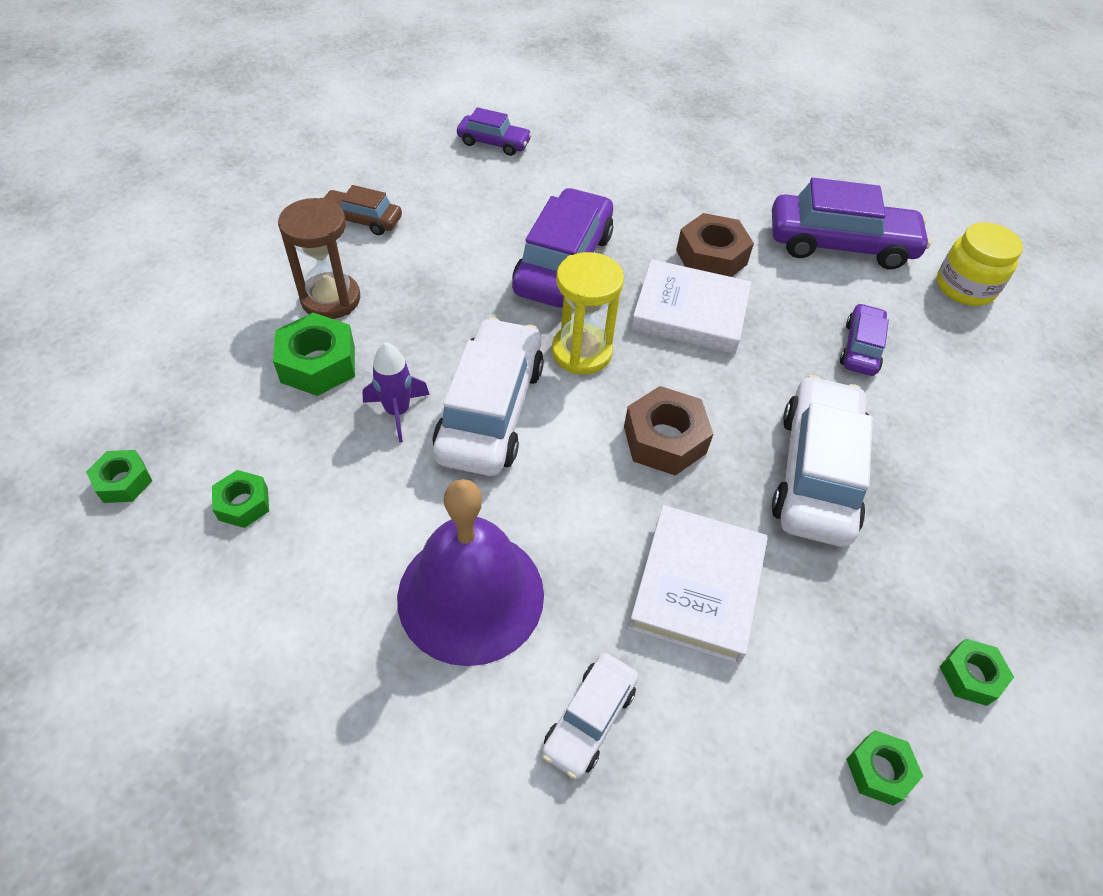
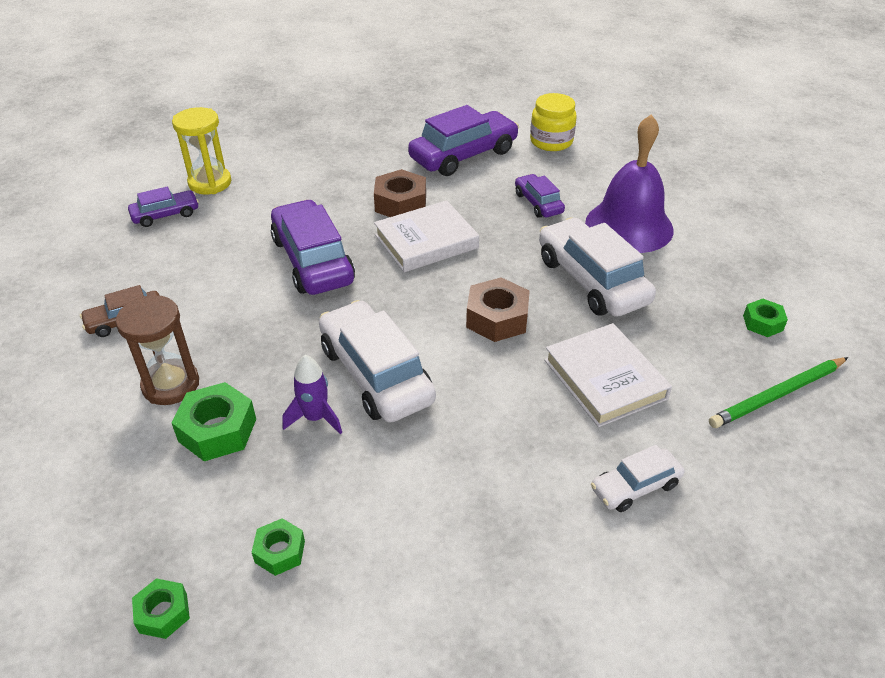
camera: 40 degrees left, 10 degrees down
(471, 595) = (496, 480): purple bell -> purple bell (629, 226)
(581, 352) = (390, 304): yellow hourglass -> yellow hourglass (210, 183)
(589, 719) = (635, 486): white car -> white car turned 75 degrees clockwise
(879, 770) = (778, 395): green nut -> green pencil

